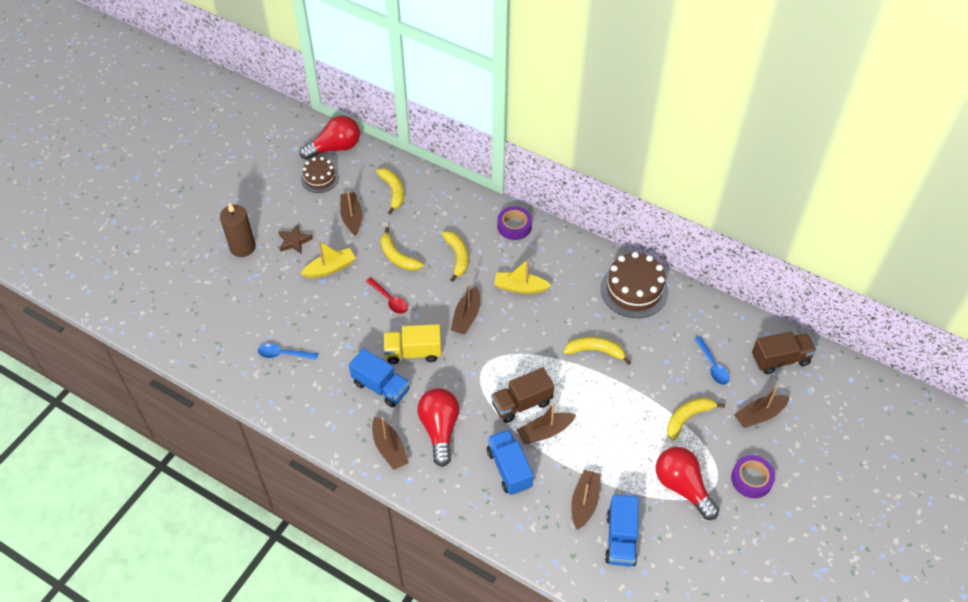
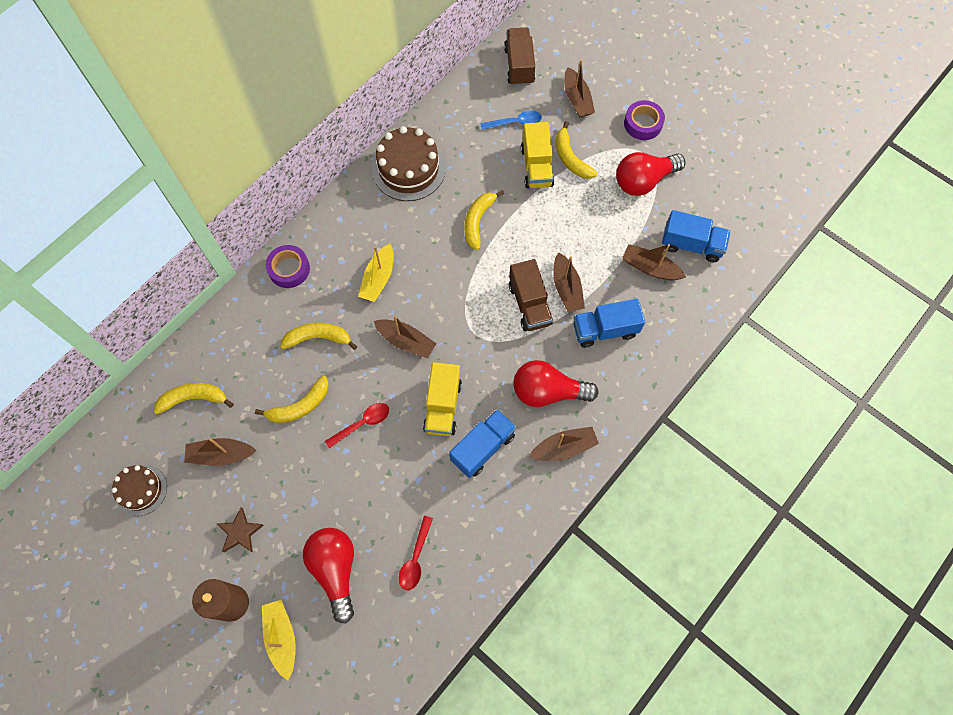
camera: 80 degrees left, 15 degrees up
(283, 354) = (415, 558): blue spoon -> red spoon
(330, 268) = (296, 490): yellow boat -> yellow boat (282, 637)
(335, 148) = (92, 464): red light bulb -> red light bulb (335, 569)
(669, 390) = (536, 167): none -> yellow truck

